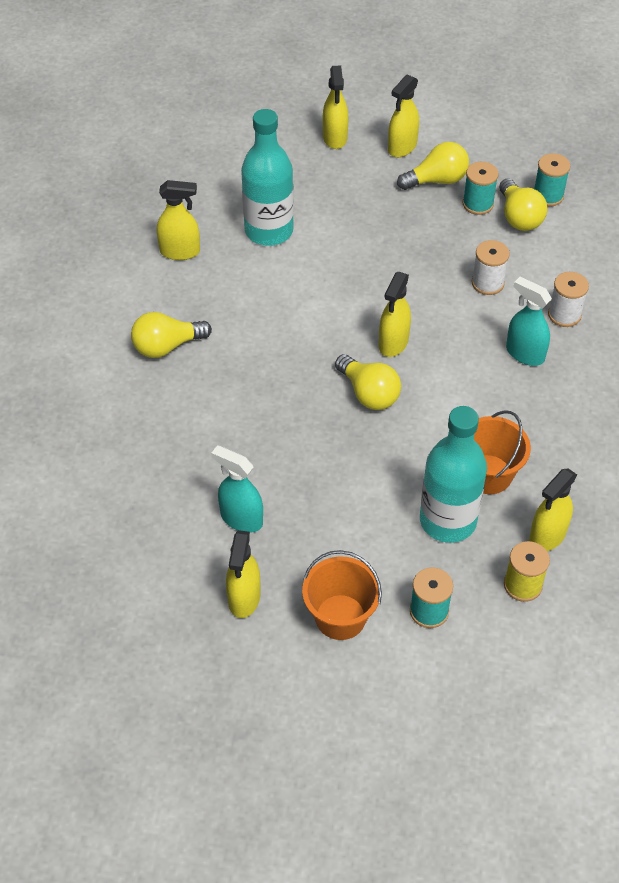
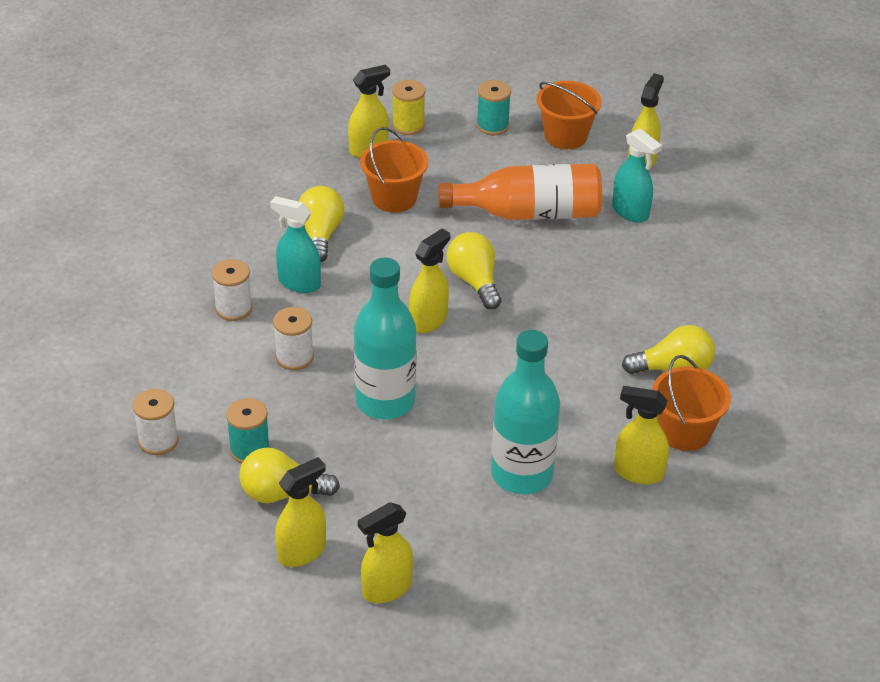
camera: 165 degrees left, 10 degrees down
(149, 292) = (684, 432): none -> orange bucket
(335, 138) = (386, 588): yellow spray bottle -> yellow spray bottle turned 135 degrees counterclockwise
(345, 490) = (529, 213): none -> orange bottle
(448, 520) = (447, 175): turquoise bottle -> turquoise bottle (385, 401)
(519, 217) = (211, 422): yellow light bulb -> yellow light bulb (320, 235)
(524, 353) = (299, 283): turquoise spray bottle -> turquoise spray bottle turned 150 degrees clockwise
(548, 196) = (158, 441): turquoise spool -> white spool

